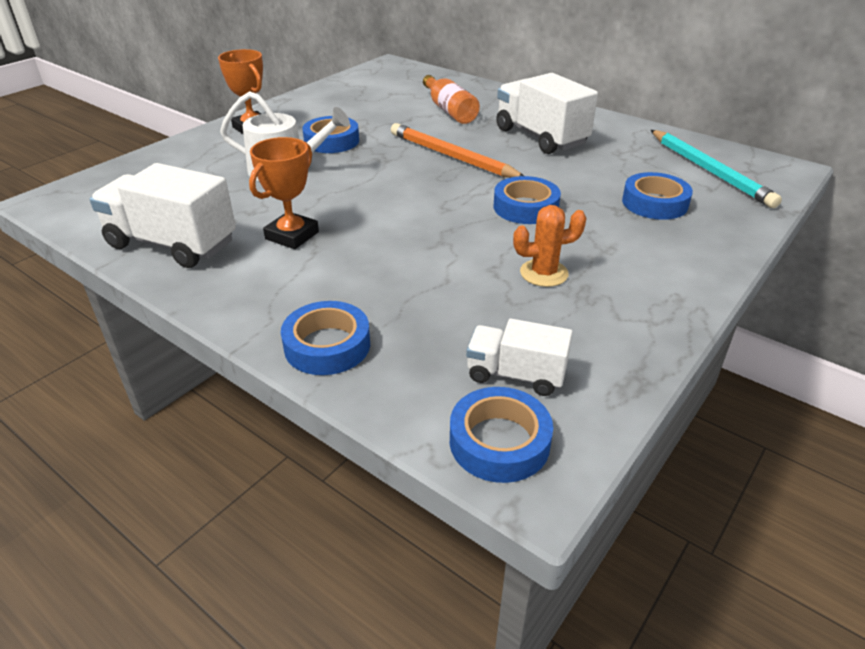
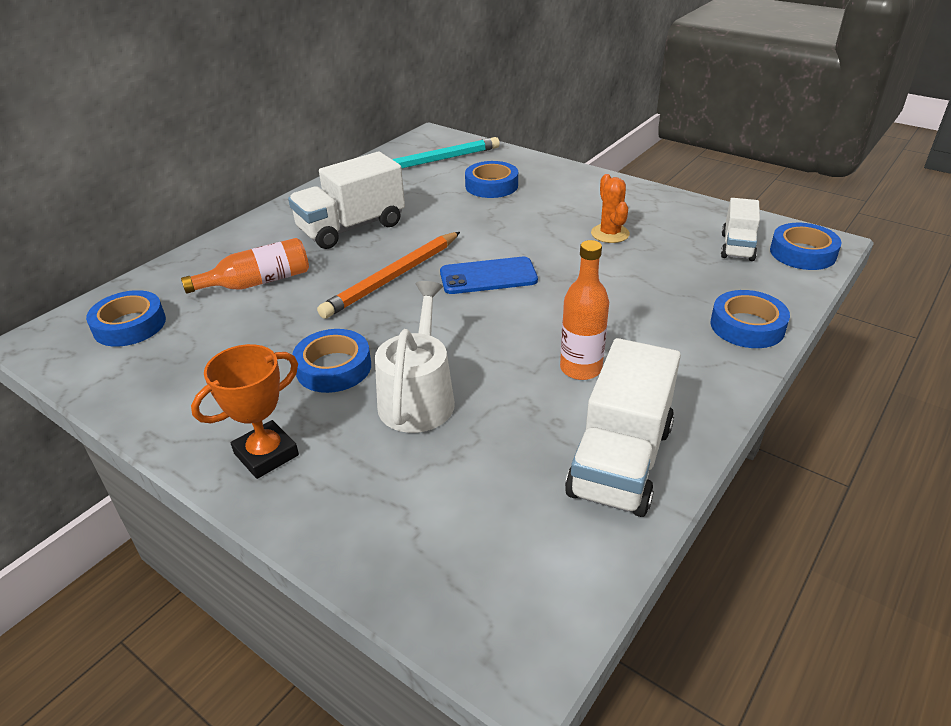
camera: 90 degrees left, 0 degrees up
(292, 235) = (581, 368): orange trophy -> orange bottle
(450, 197) = (488, 276): none -> blue phone
(525, 207) = (504, 239): blue tape -> blue tape (129, 325)

